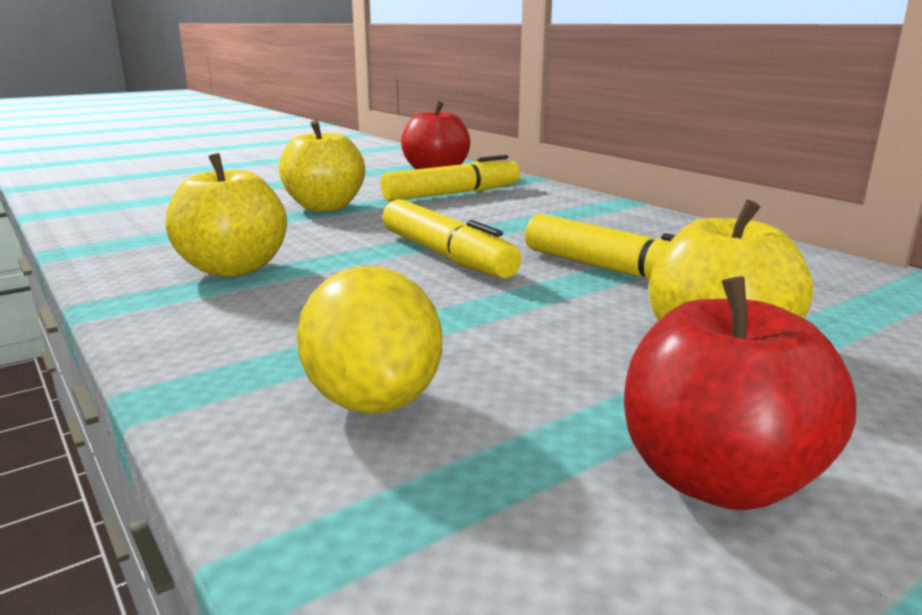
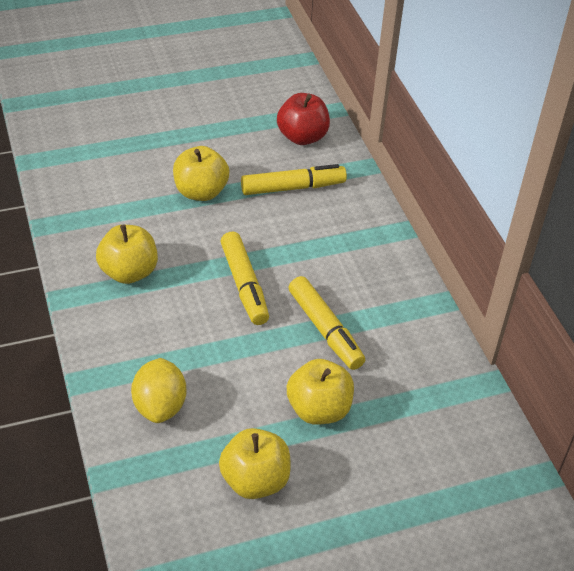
camera: 15 degrees right, 25 degrees up
(718, 479) = (255, 480): red apple -> yellow apple

